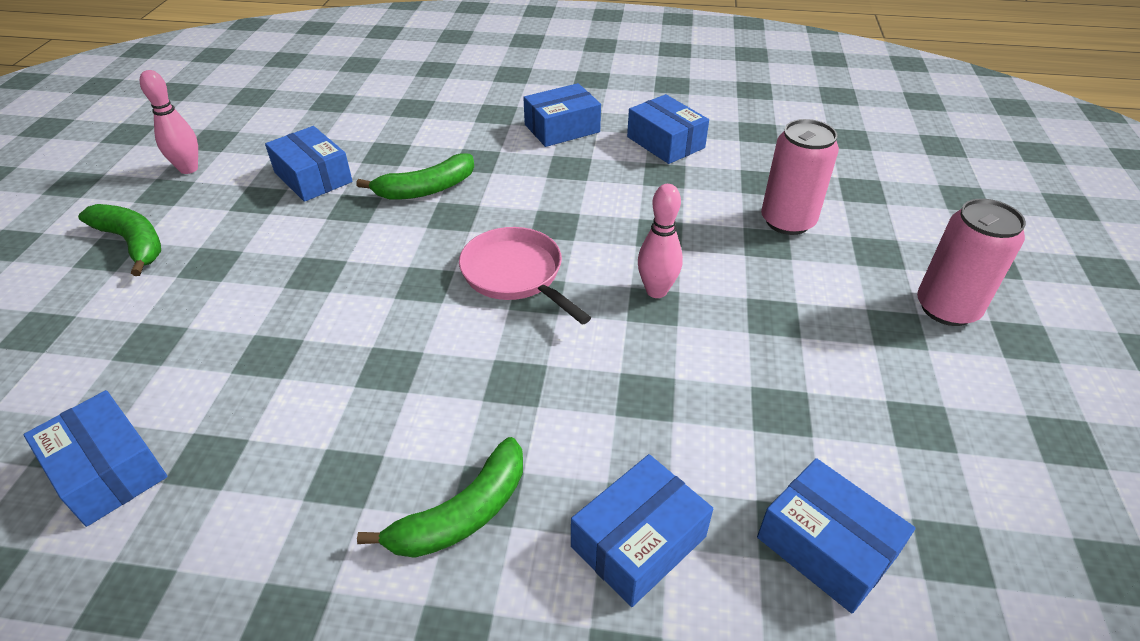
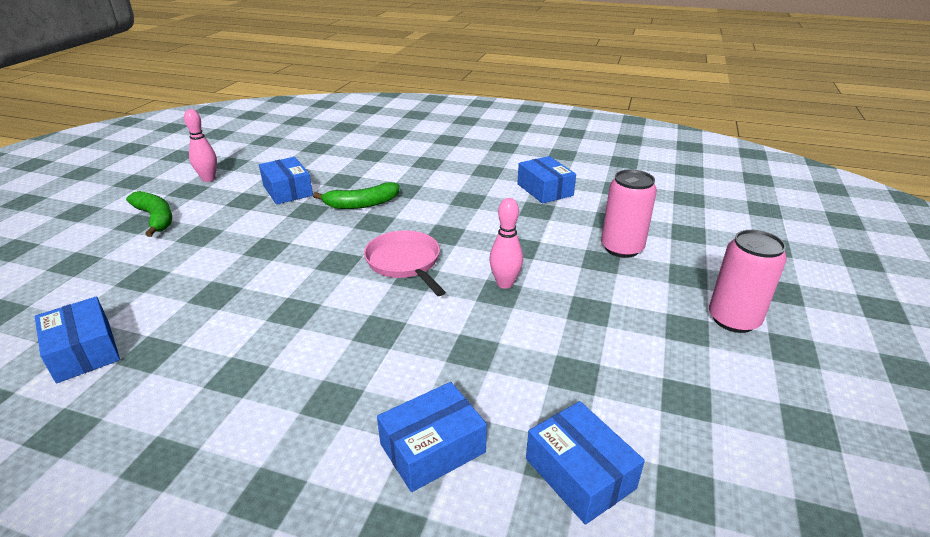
camera: 10 degrees right, 10 degrees down
(462, 514) = (310, 411): green banana -> none
(562, 128) = (471, 175): blue box -> none

